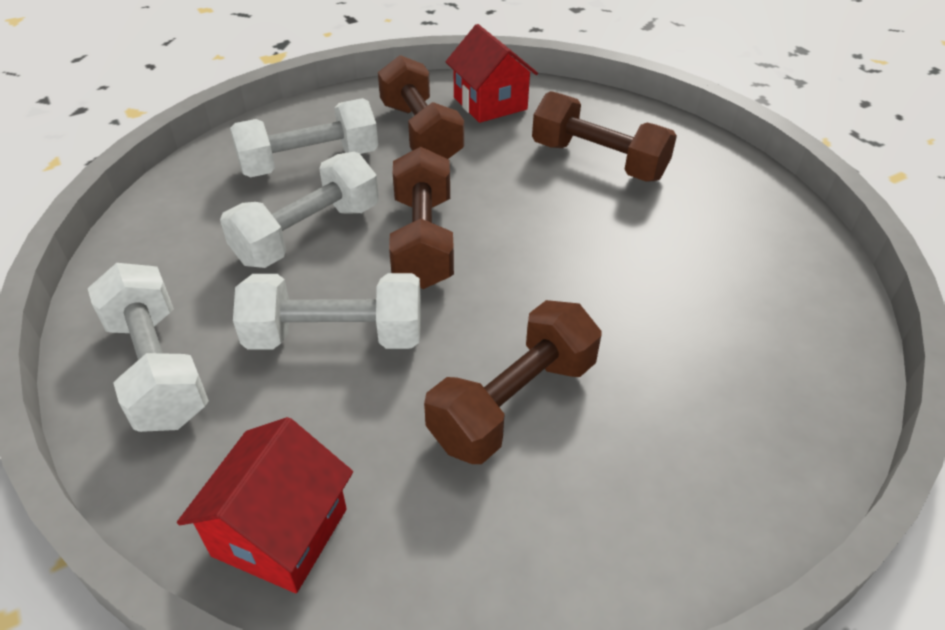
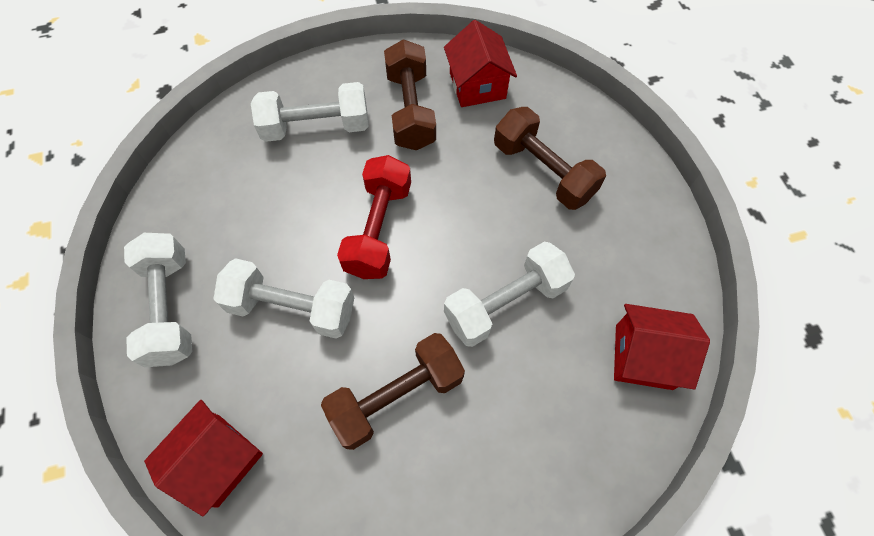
camera: 15 degrees right, 20 degrees up
(308, 234) = (297, 204): white dumbbell -> white dumbbell (505, 303)
(423, 241) = (378, 229): brown dumbbell -> red dumbbell
(799, 303) = (643, 356): none -> red house

